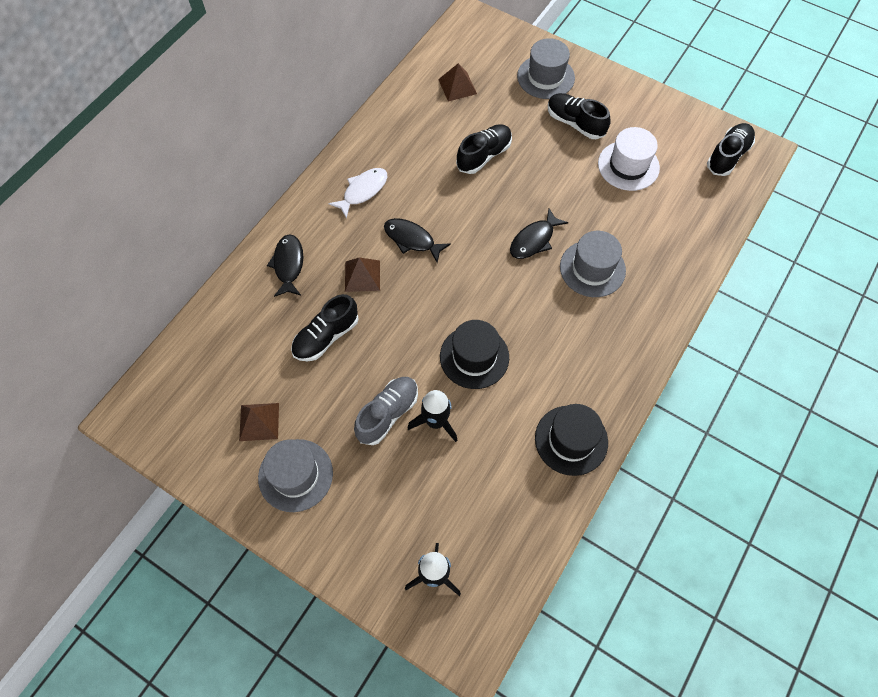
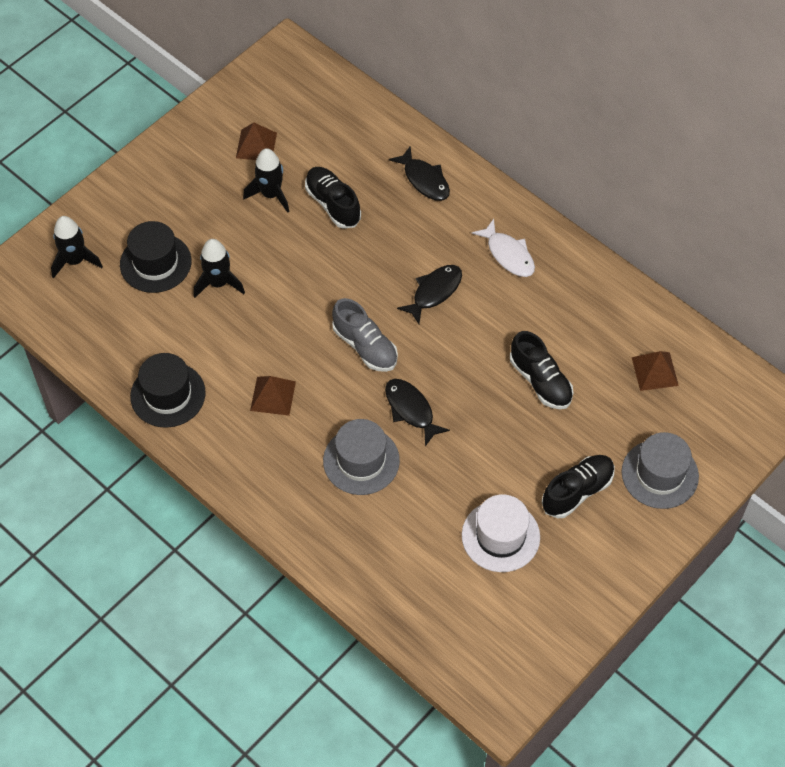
camera: 100 degrees right, 5 degrees down
(288, 265) = (424, 180): black fish -> black fish turned 45 degrees clockwise
(295, 475) = (196, 168): grey hat -> none
(321, 395) = (271, 194): none -> black rocket
(362, 276) = (398, 242): brown pyramid -> brown pyramid (273, 396)
(387, 414) = (237, 245): grey shoe -> grey shoe (365, 346)
(474, 357) = (279, 327): black hat -> black hat (155, 263)
(727, 156) = (497, 660): black shoe -> none

